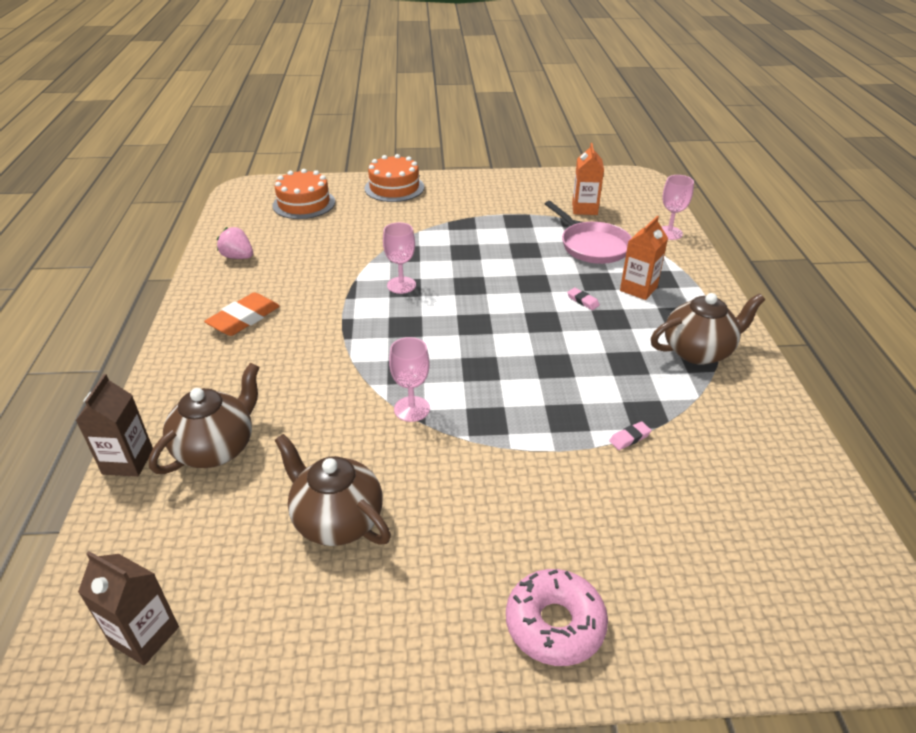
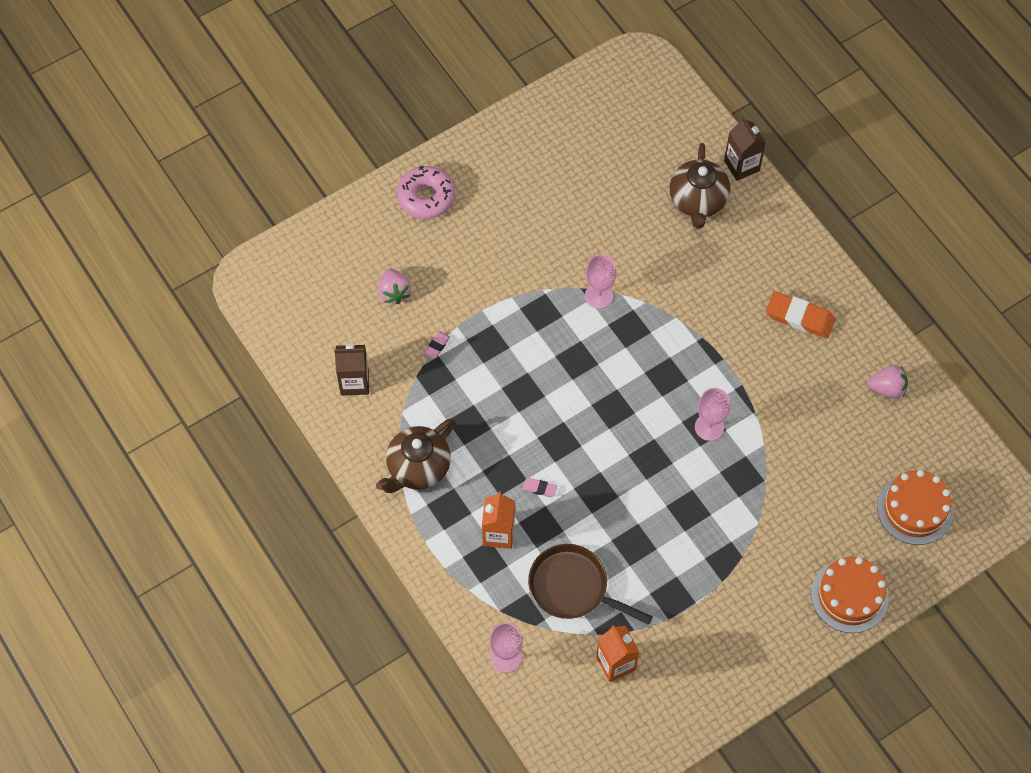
camera: 150 degrees right, 25 degrees up
(145, 636) = (624, 92): brown carton -> brown carton (354, 382)
(244, 319) = (799, 317): orange eraser -> orange eraser turned 75 degrees counterclockwise
(337, 520) = (581, 194): brown teapot -> none
(592, 246) = (573, 588): pink pan -> brown pan
(661, 516) = (394, 292): none -> pink strawberry

